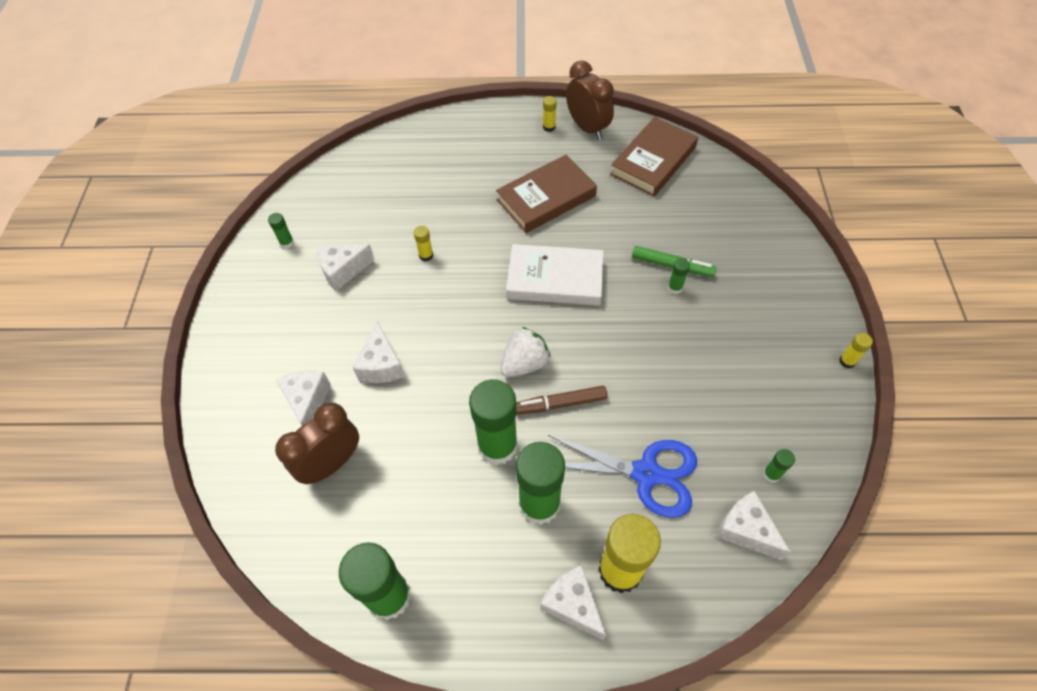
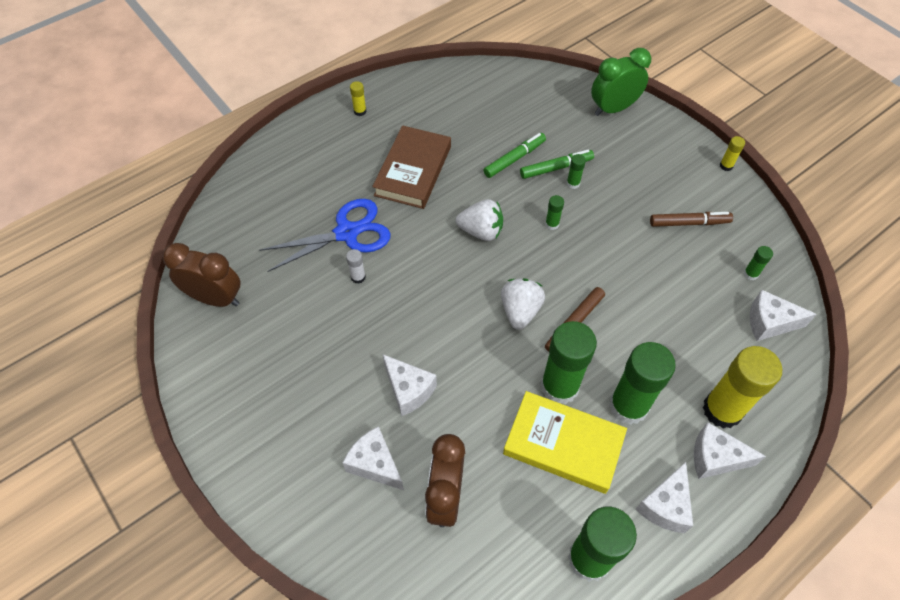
camera: 40 degrees left, 0 degrees up
(287, 243) = (217, 345): green glue stick -> green glue stick (552, 224)
(343, 271) = (296, 336): white cheese -> white cheese (665, 505)
(426, 255) = (358, 277): yellow glue stick -> white glue stick
(456, 493) = (563, 444): none -> yellow book
(555, 279) = (481, 231): white book -> white strawberry
(587, 128) = (392, 95): brown clock -> brown clock (215, 298)
(642, 237) = (514, 159): none -> green marker
(646, 474) = (677, 331): blue scissors -> blue scissors (347, 233)
(653, 161) = (468, 95): brown book -> none
(754, 389) = (689, 223): none -> brown marker
(779, 244) = (613, 108): none -> green clock

